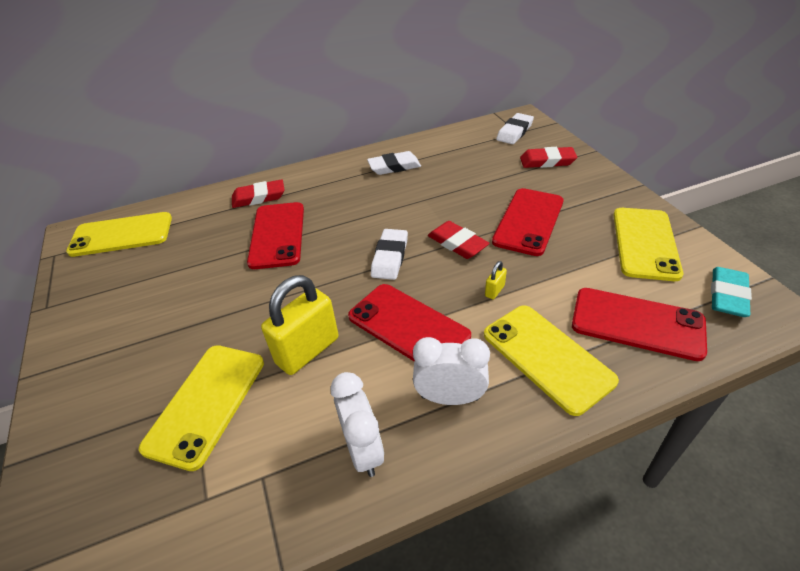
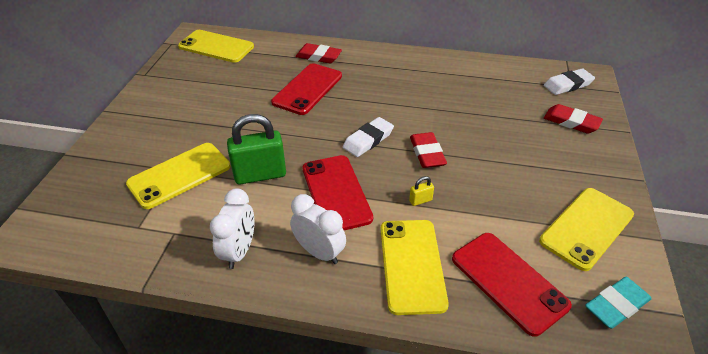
camera: 30 degrees right, 0 degrees up
(307, 351) = (260, 175): yellow padlock -> green padlock
(394, 166) = (435, 73): white eraser -> none
(528, 221) = (501, 163): red phone -> none

